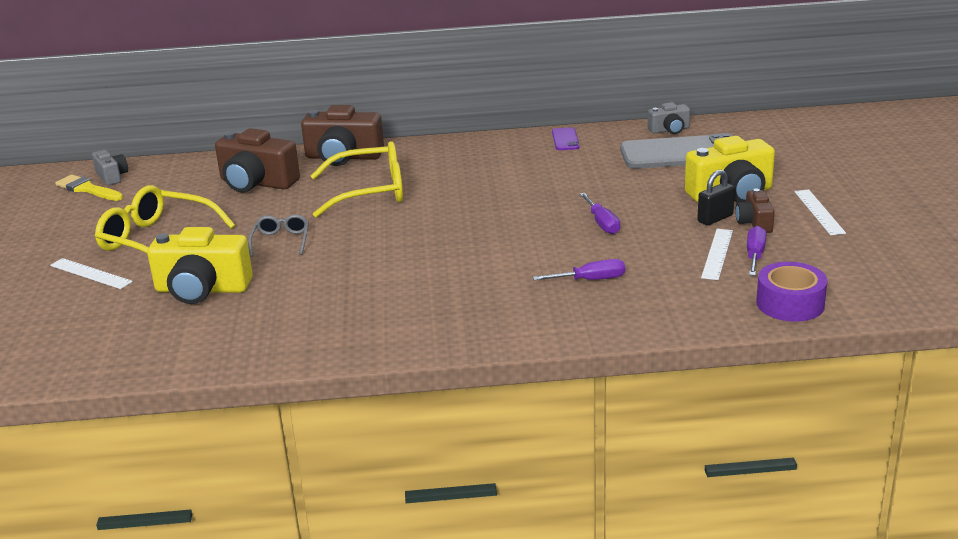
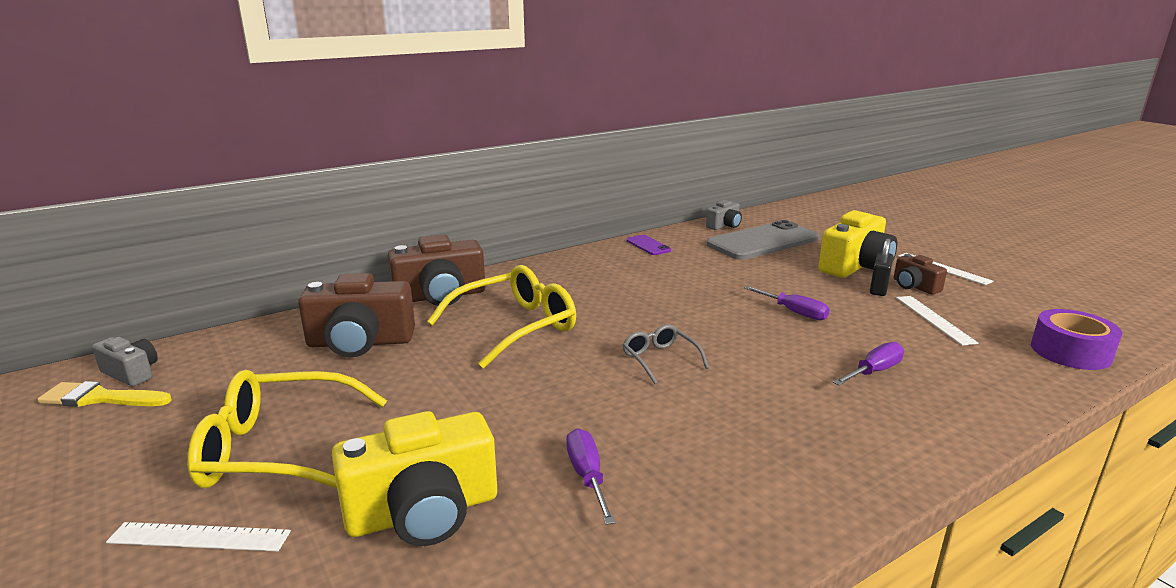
camera: 30 degrees left, 5 degrees down
(281, 241) = (469, 408): grey glasses -> grey glasses (660, 359)
(755, 255) = (965, 314): purple screwdriver -> purple screwdriver (587, 476)

